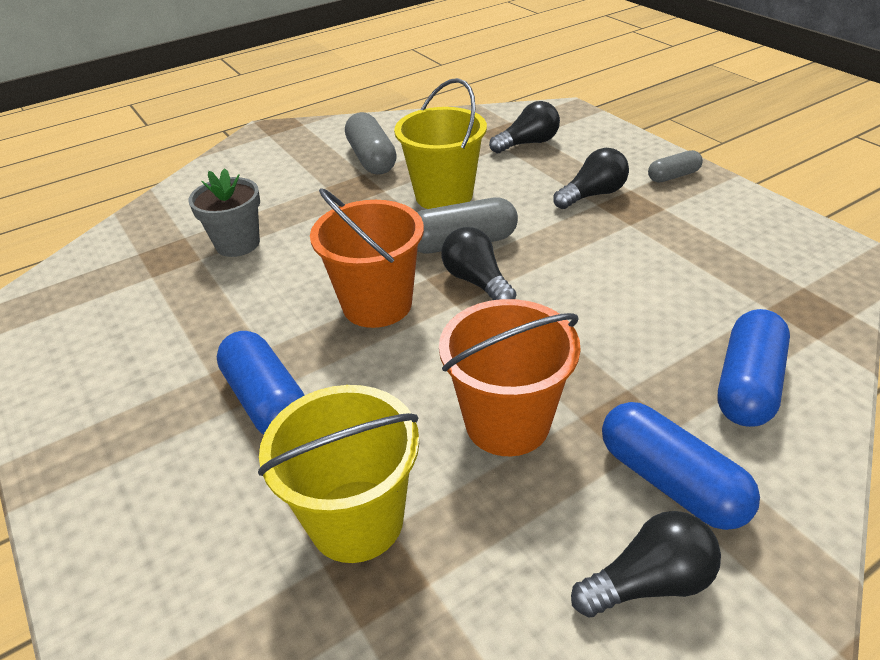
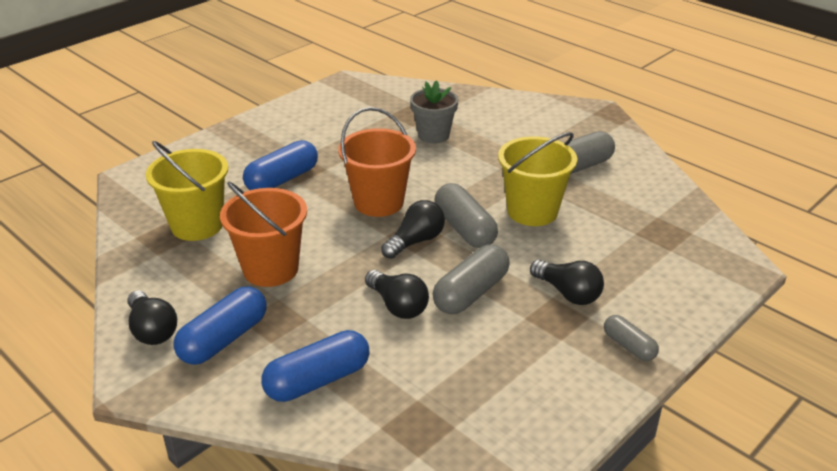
camera: 75 degrees right, 5 degrees down
(528, 143) = (650, 247): black light bulb -> black light bulb (397, 306)
(585, 252) = (471, 293): none -> grey capsule
(748, 385) = (318, 380): blue capsule -> blue capsule turned 45 degrees counterclockwise

